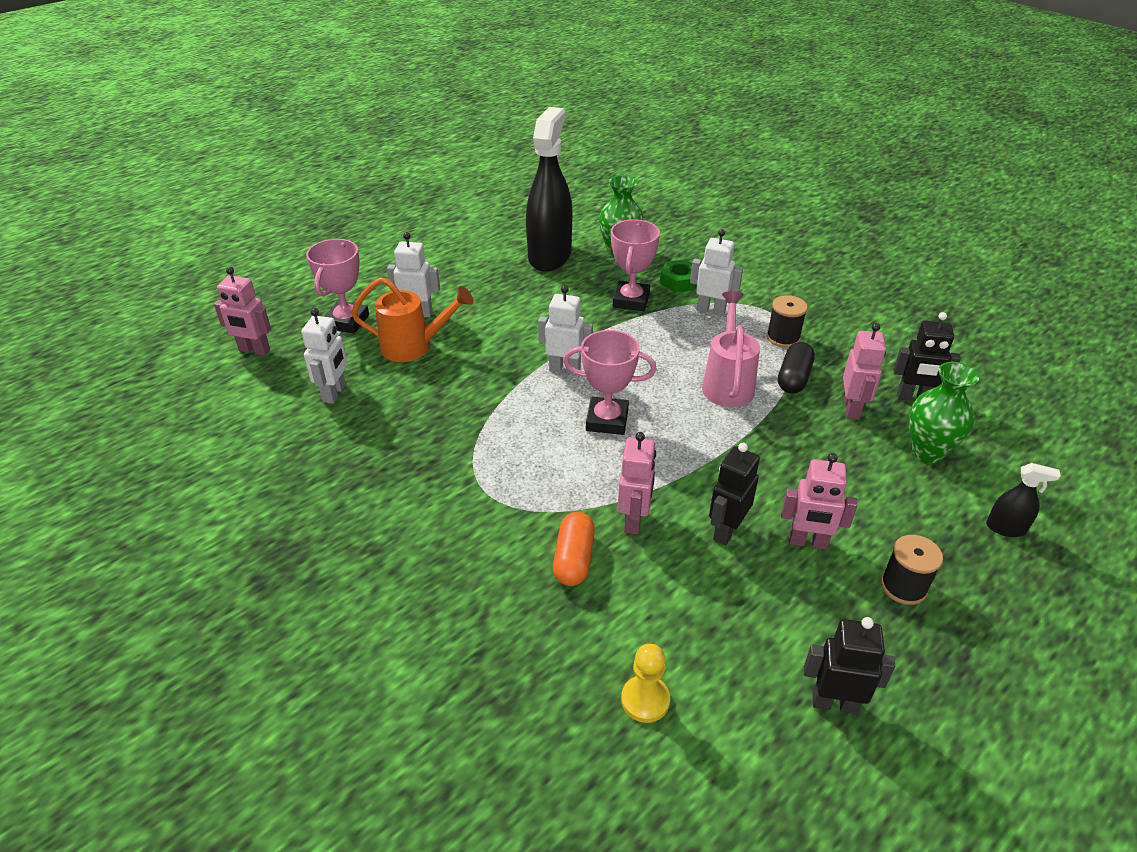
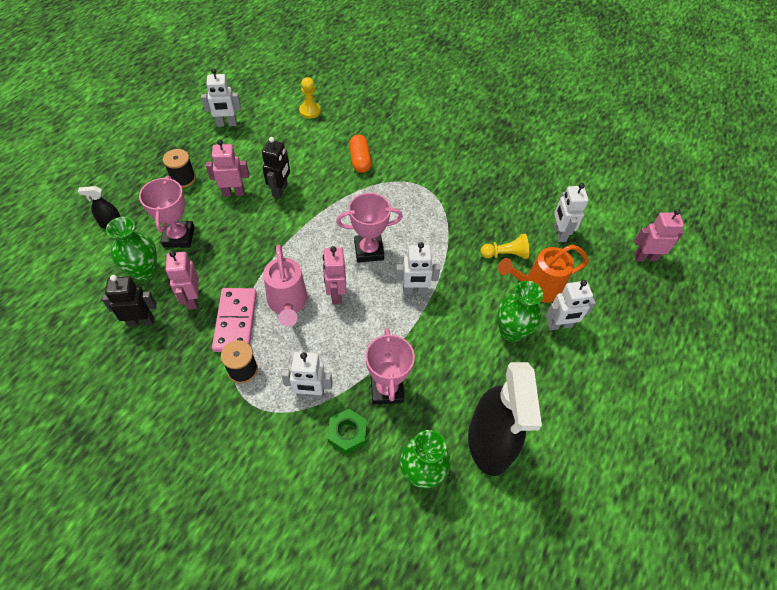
camera: 160 degrees right, 15 degrees up
(347, 321) = (606, 302): pink trophy -> pink trophy (179, 237)
(426, 384) = (505, 254): none -> yellow pawn
(475, 317) = (511, 332): none -> green vase
(634, 520) = (333, 186): pink robot -> pink robot (335, 294)
(793, 378) = (235, 321): black capsule -> pink domino
(834, 703) = (226, 124): black robot -> white robot

